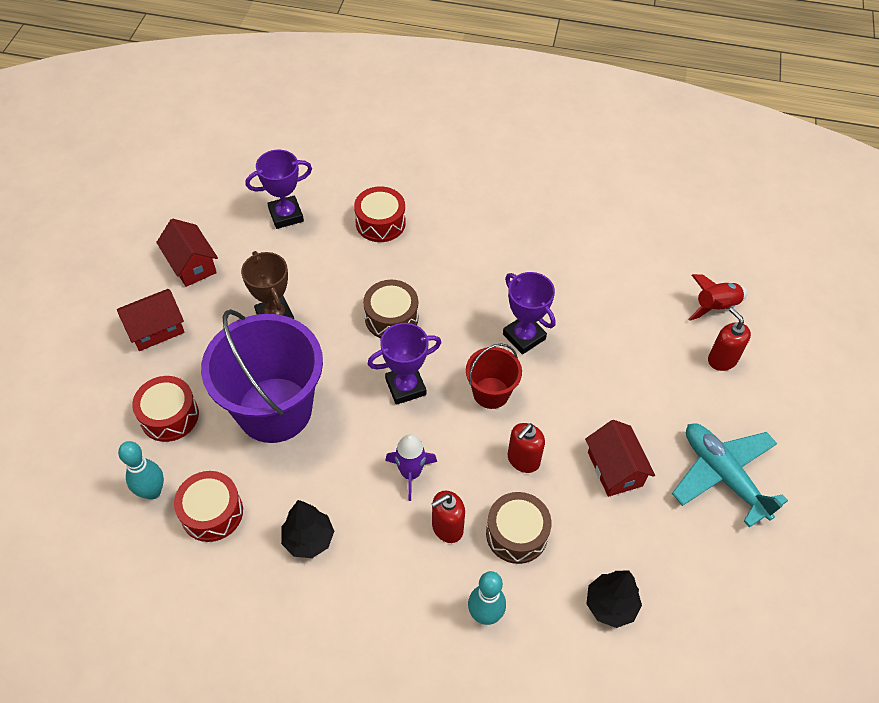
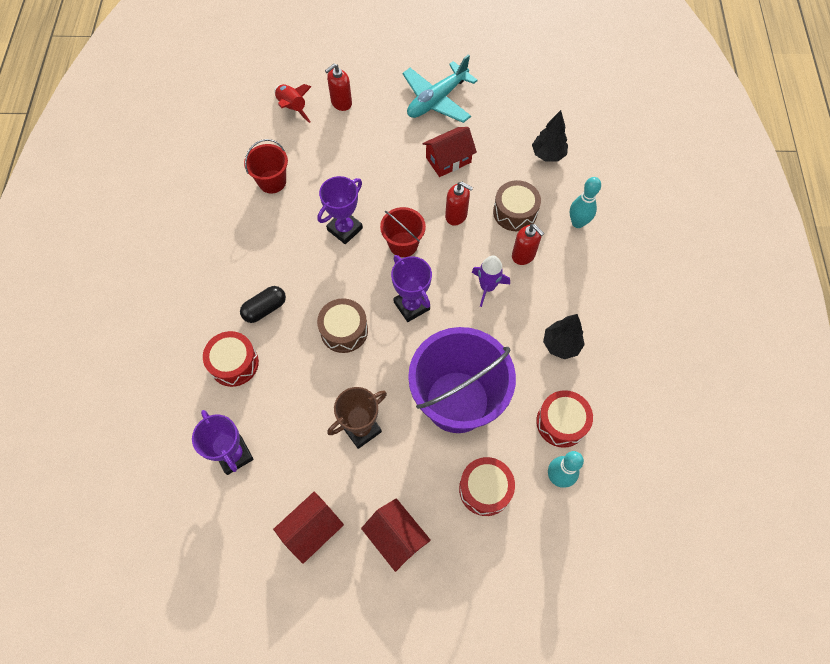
camera: 100 degrees left, 10 degrees up
(436, 253) = (265, 309): none -> black capsule
(602, 275) = (272, 181): none -> red bucket

